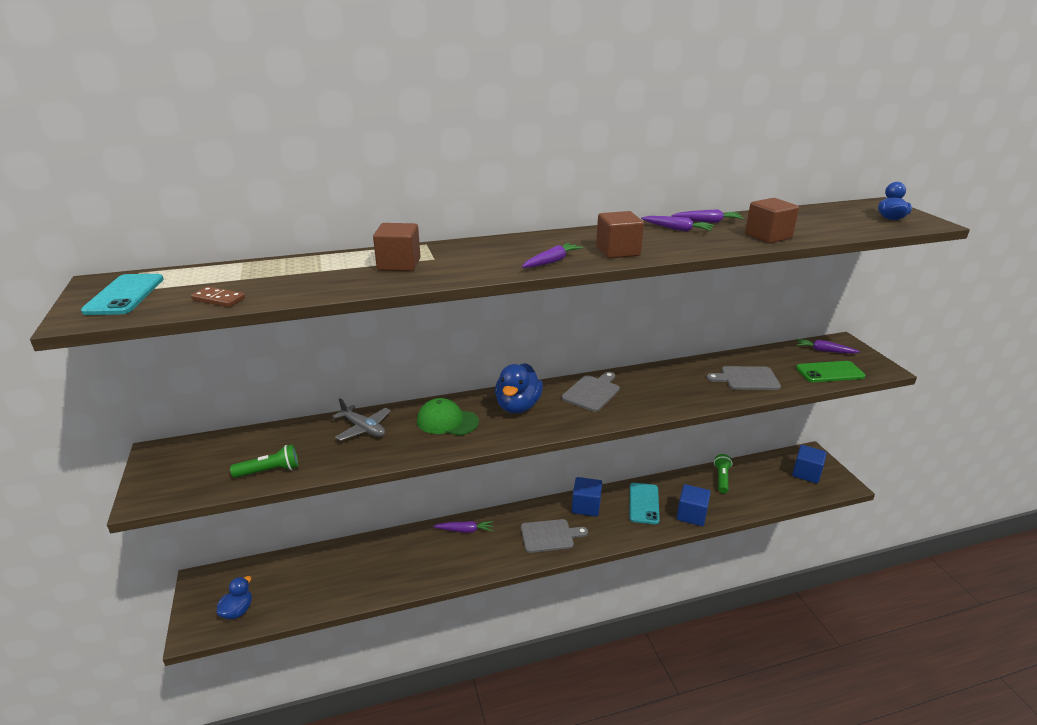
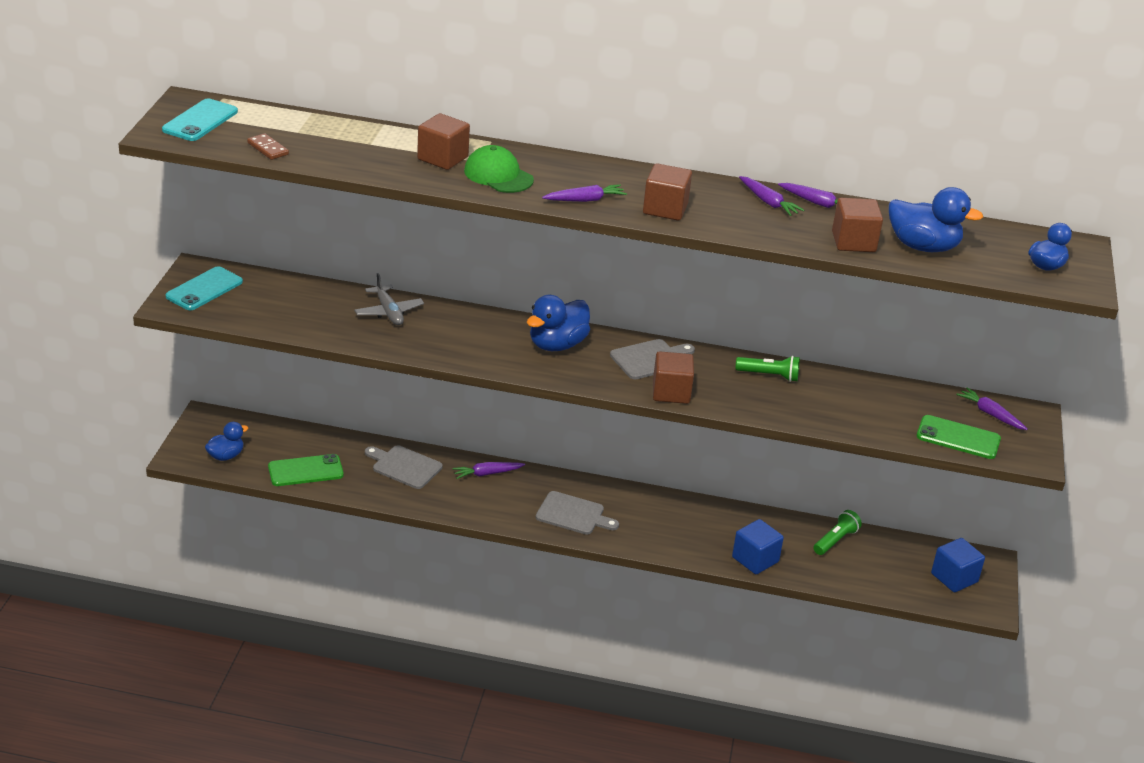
camera: 25 degrees right, 5 degrees up
(269, 471) = (281, 320): green flashlight -> green flashlight (769, 375)
(318, 593) = (305, 471): none -> green phone
(447, 421) = (473, 334): green cap -> green cap (498, 175)
(465, 530) = (487, 474): purple carrot -> purple carrot turned 135 degrees clockwise
(586, 506) = (640, 503): blue cube -> none
(631, 411) = (671, 392): none -> brown cube
(644, 503) = (710, 527): turquoise phone -> turquoise phone (204, 289)
(746, 378) = (845, 408): grey cutting board -> grey cutting board (404, 466)
(810, 227) = (923, 247): none -> blue duck

